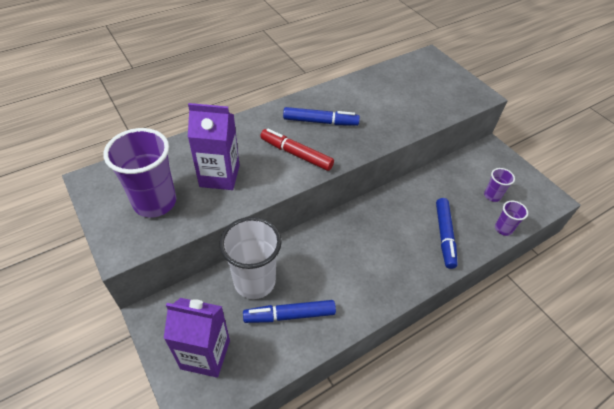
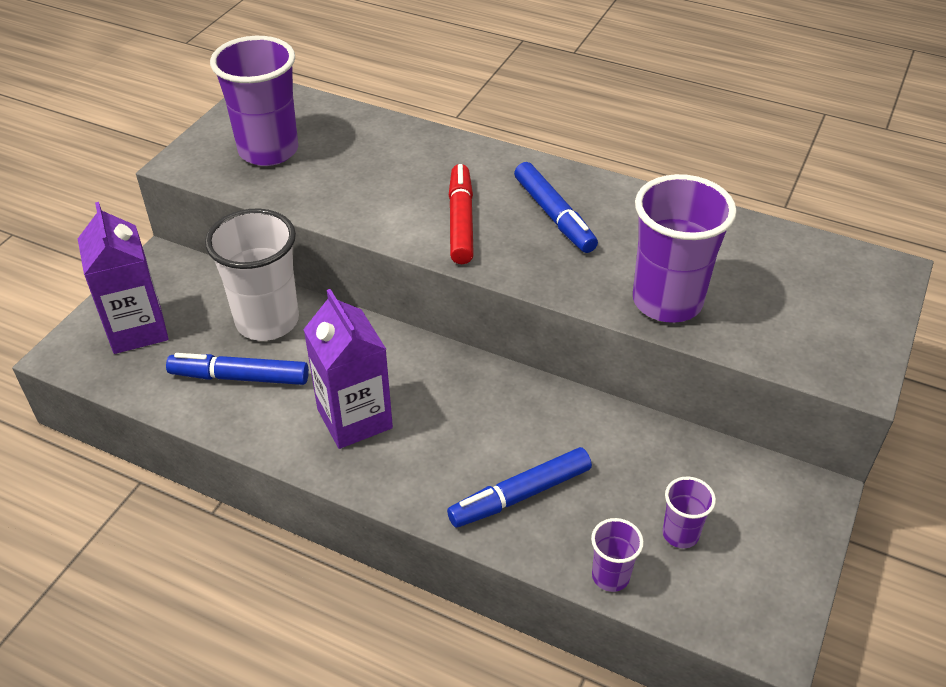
camera: 60 degrees right, 5 degrees down
(219, 176) = (355, 176): purple carton -> purple carton (354, 418)
(289, 315) = (240, 377): blue marker -> blue marker turned 45 degrees counterclockwise
(406, 119) = (667, 301): none -> purple cup

